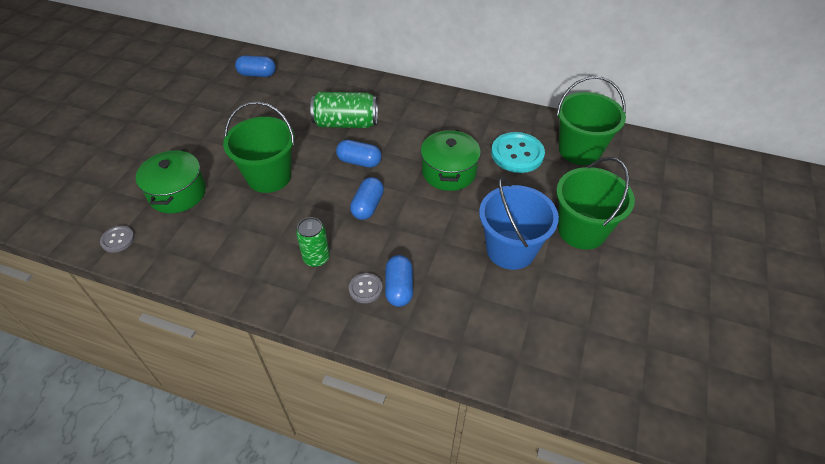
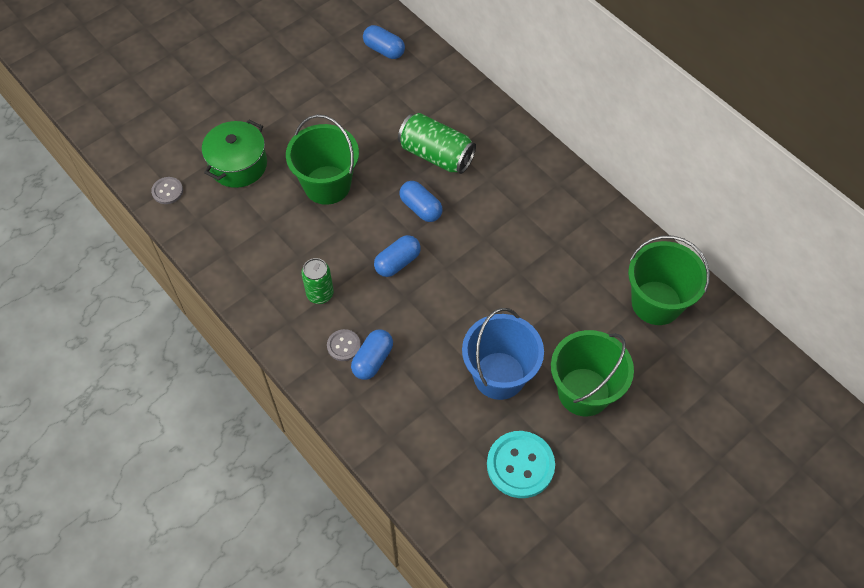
camera: 30 degrees right, 10 degrees up
(449, 172) = (500, 262): green pot -> none
(517, 154) = (585, 275): turquoise button -> turquoise button (520, 465)

